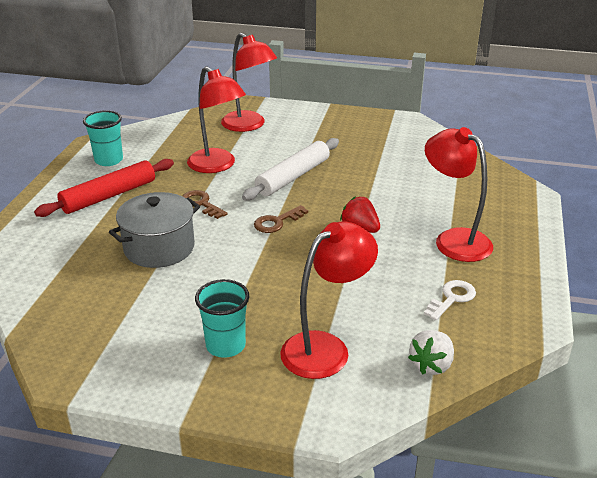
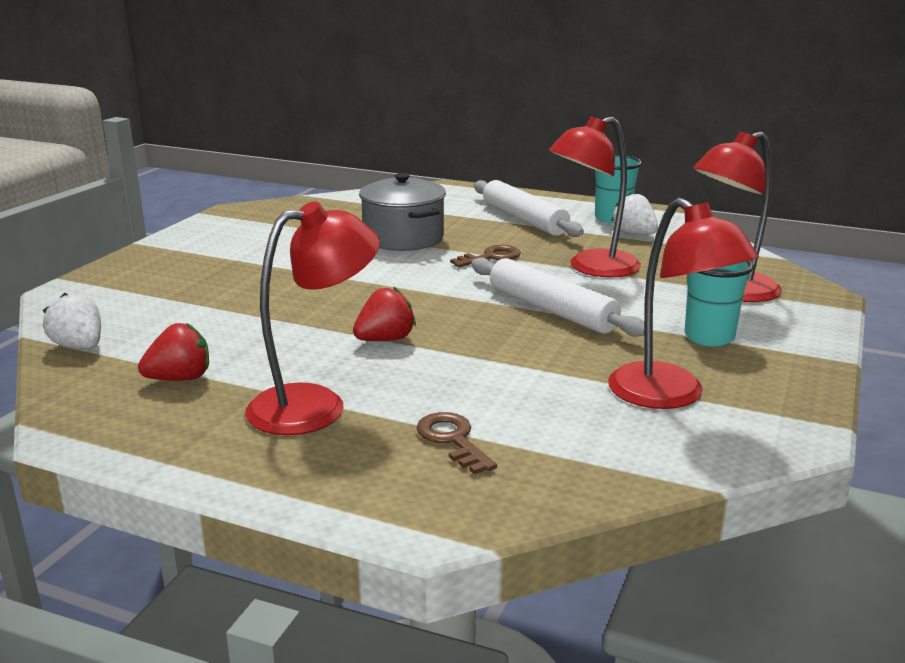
camera: 100 degrees right, 10 degrees down
(109, 196) = (524, 219): red rolling pin -> white rolling pin
(146, 152) = (634, 234): none -> white strawberry
(225, 346) = (214, 259): turquoise cup -> turquoise cup (709, 337)
(277, 222) = (429, 292): brown key -> brown key (452, 440)
(326, 348) = (166, 299): red lamp -> red lamp (669, 396)
(452, 298) = (180, 379): white key -> red strawberry

